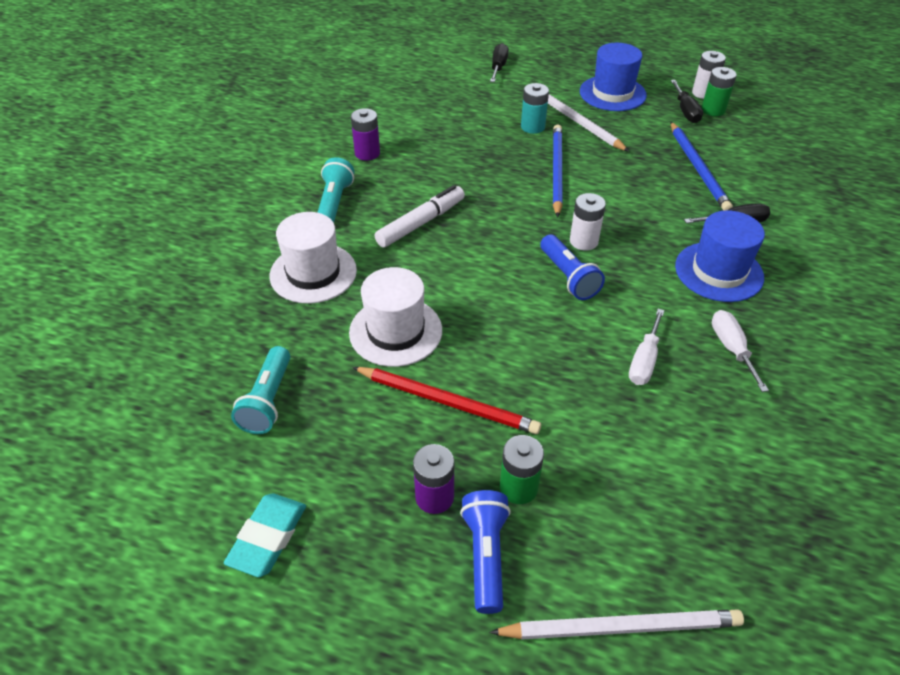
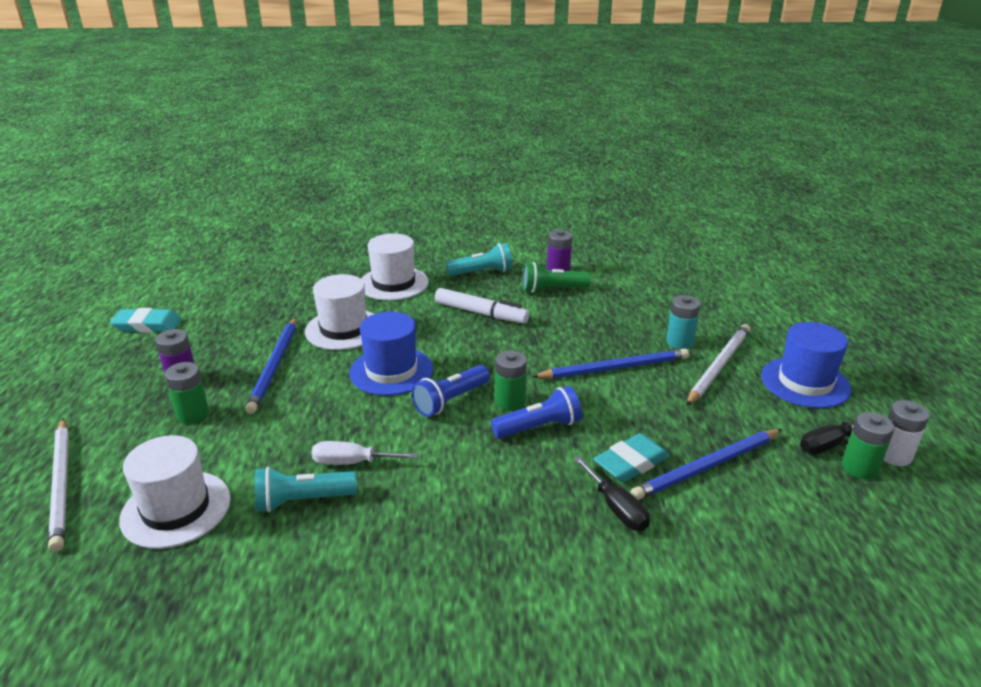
camera: 70 degrees right, 15 degrees down
(268, 400) = (260, 298): turquoise flashlight -> turquoise flashlight (303, 501)
(402, 167) = (552, 289): none -> green flashlight
(447, 402) = (274, 366): red pencil -> blue pencil
(485, 555) = (130, 410): blue flashlight -> blue flashlight (539, 427)
(498, 67) = (771, 303): black screwdriver -> none
(583, 241) = (510, 401): white battery -> green battery
(684, 200) = (631, 463): none -> turquoise eraser
(686, 508) = (176, 509): none -> white hat
(718, 271) = (514, 502): blue hat -> blue hat (391, 371)
(731, 348) = (390, 522): white screwdriver -> none

